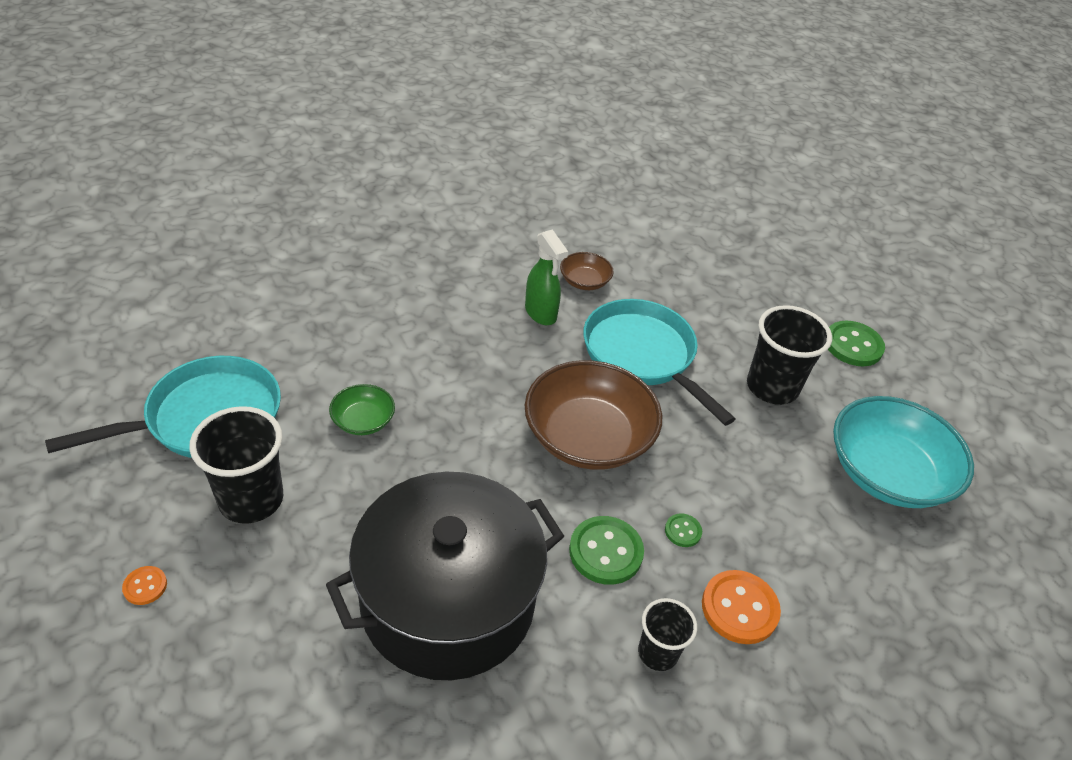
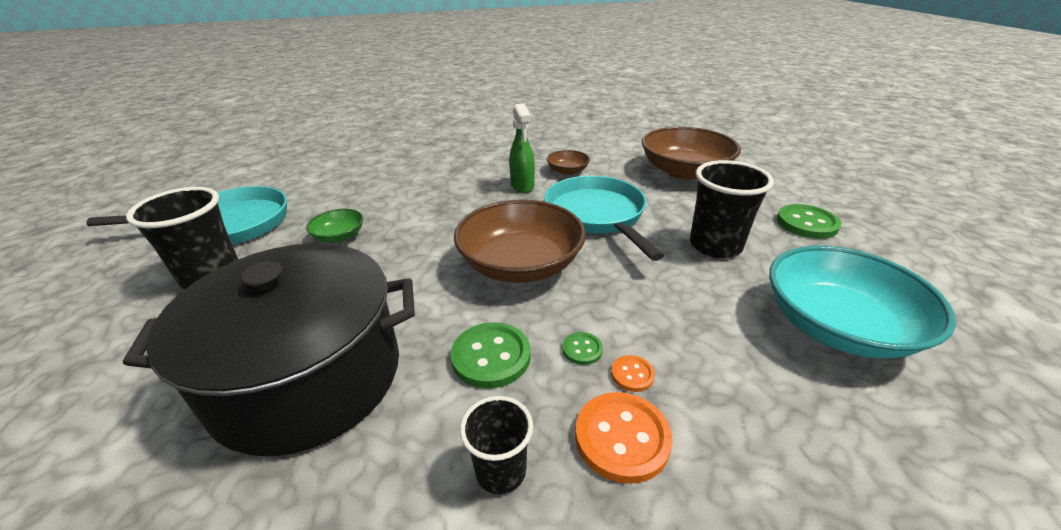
camera: 20 degrees right, 10 degrees down
(145, 586) = (75, 325): orange button -> orange button (632, 374)
(718, 271) = (684, 171): none -> brown bowl

